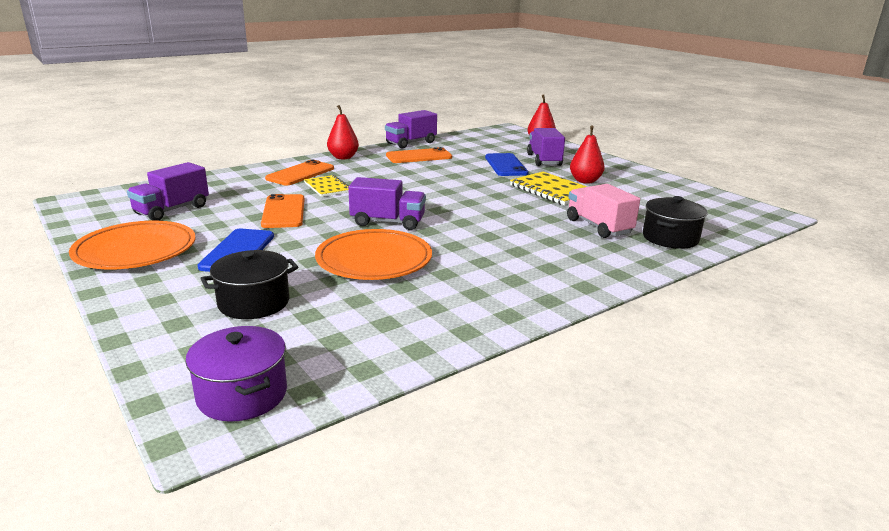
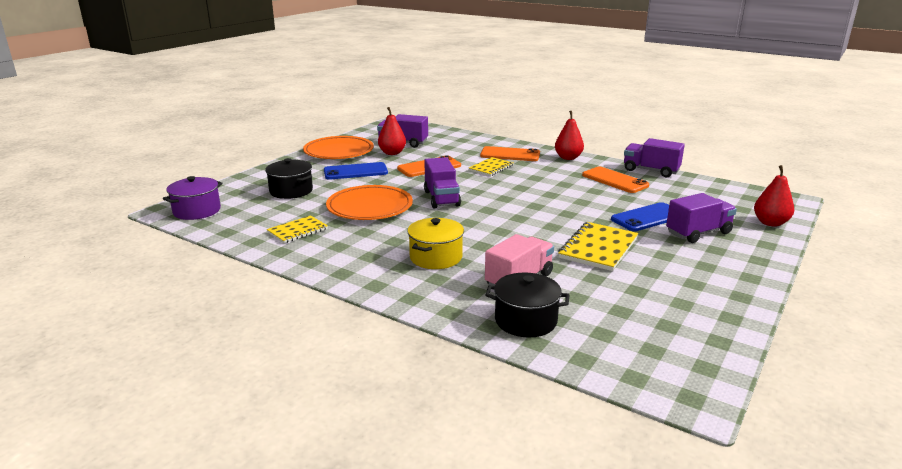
camera: 70 degrees right, 0 degrees up
(408, 313) = (298, 231): none -> yellow notebook
(536, 249) = (436, 257): none -> yellow pot
(585, 181) = (655, 261): red pear -> red pear (392, 153)

